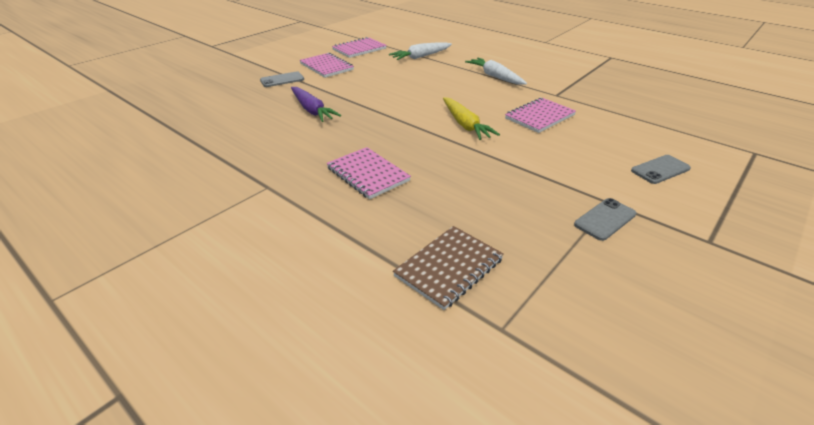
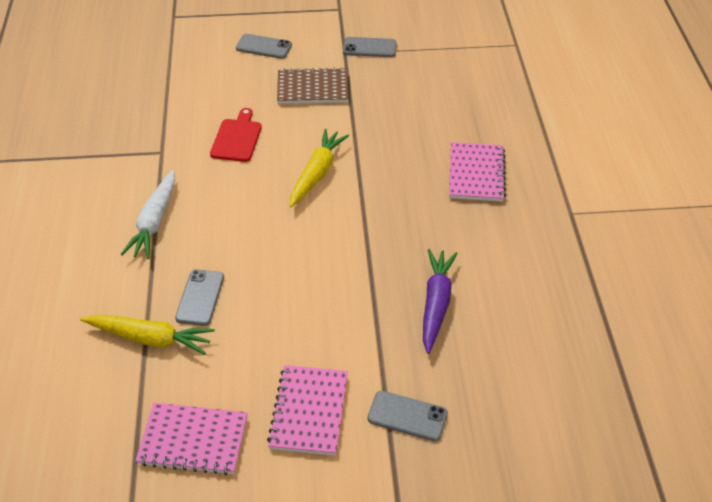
camera: 135 degrees left, 10 degrees up
(421, 57) = (150, 339): white carrot -> yellow carrot
(425, 70) = (200, 297): none -> grey phone
(449, 268) = (505, 80): brown notebook -> brown notebook (313, 88)
(539, 117) = (237, 138): pink notebook -> red cutting board

